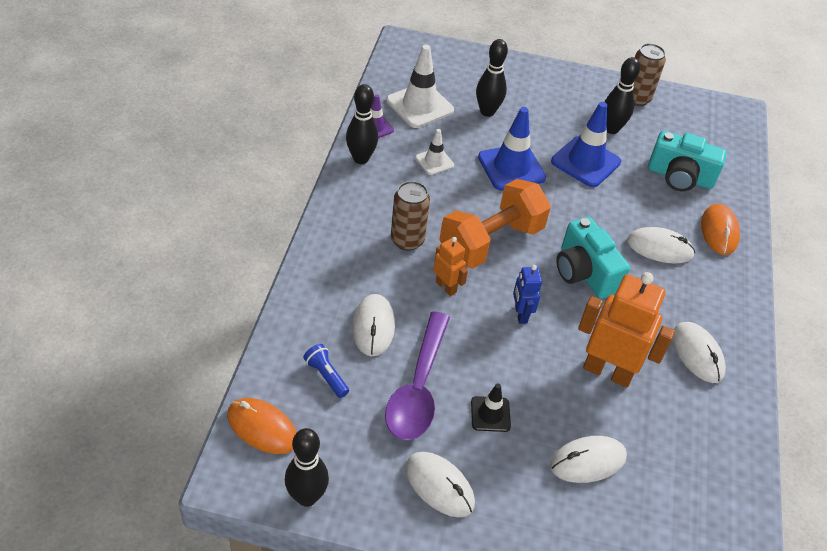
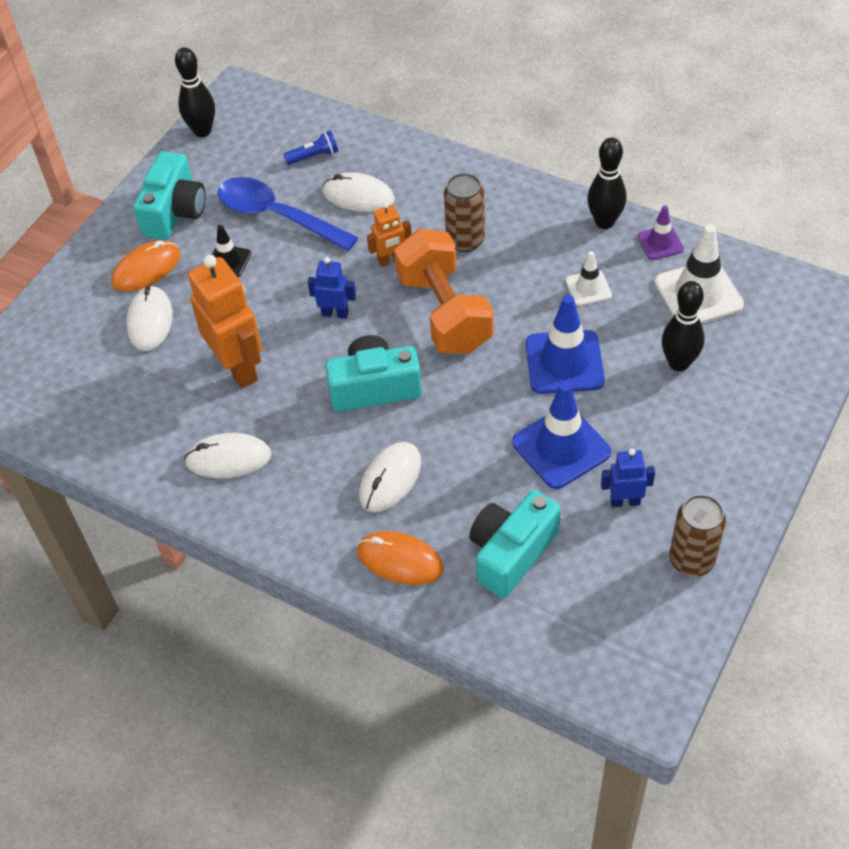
camera: 115 degrees right, 5 degrees up
(262, 428) = (277, 112): orange mouse -> orange mouse (146, 269)
(418, 388) = (277, 216): purple spoon -> blue spoon
(439, 485) = (174, 212): white mouse -> turquoise camera
(607, 371) = (238, 367): orange robot -> orange robot turned 75 degrees counterclockwise
(611, 129) = (625, 501): black bowling pin -> blue robot

